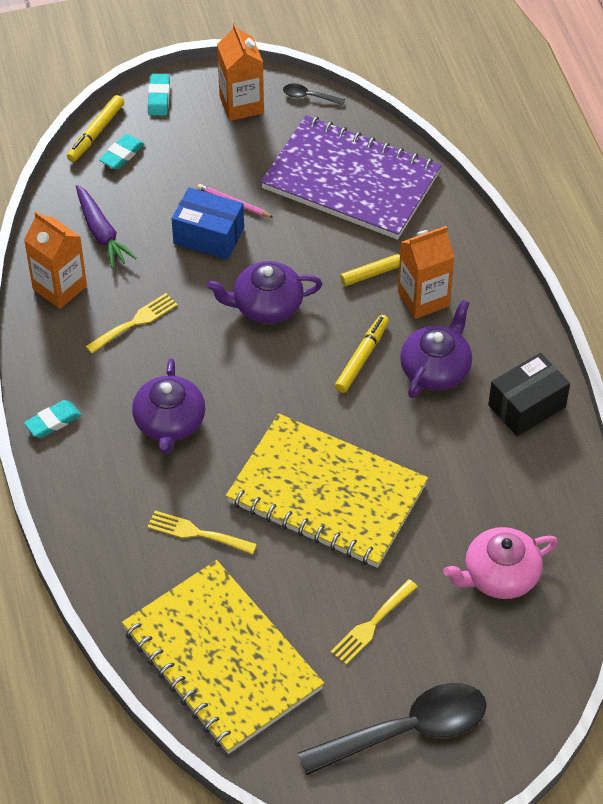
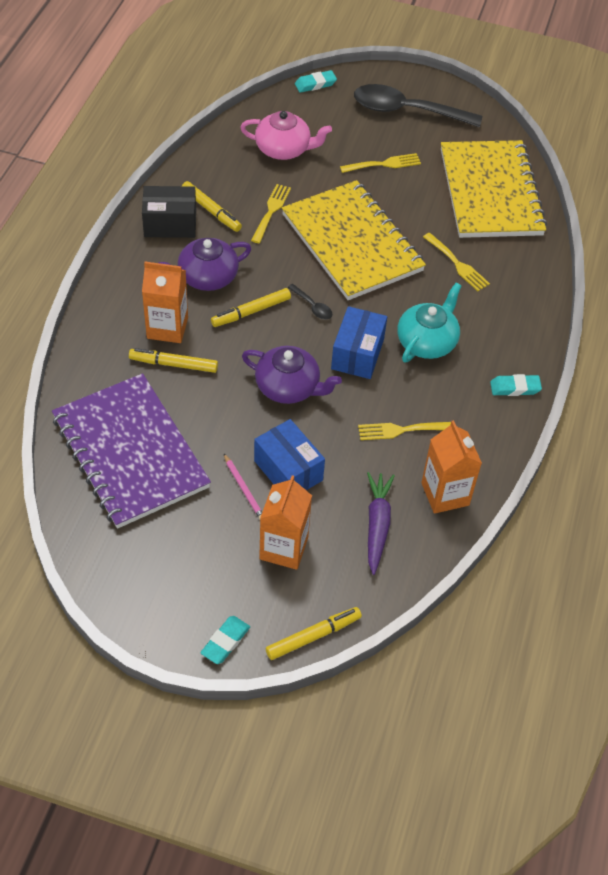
camera: 150 degrees left, 0 degrees up
(122, 155) = (305, 596): turquoise eraser -> turquoise eraser (315, 84)
(169, 423) = (427, 341): purple teapot -> turquoise teapot
(228, 372) = (357, 354): none -> blue box
(241, 104) = (156, 586): orange carton -> orange carton (284, 548)
(309, 96) = (89, 557): black spoon -> black spoon (312, 306)
(441, 483) = (271, 211): none -> yellow fork
(502, 446) = (211, 211): none -> yellow marker

